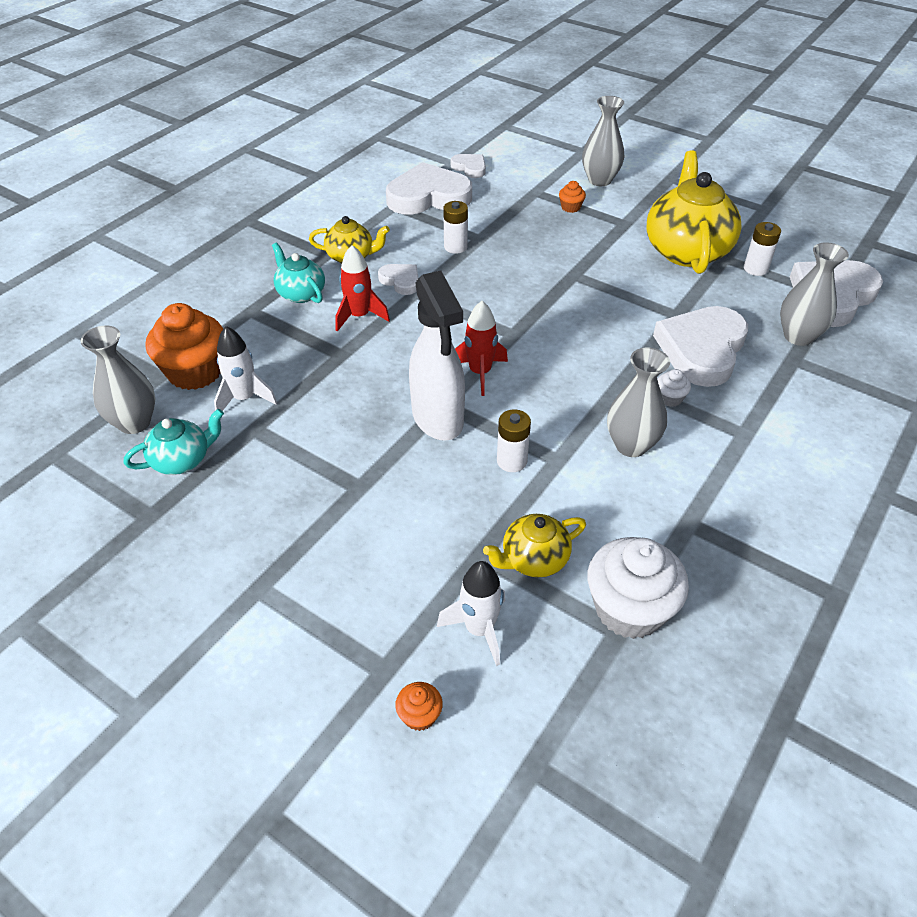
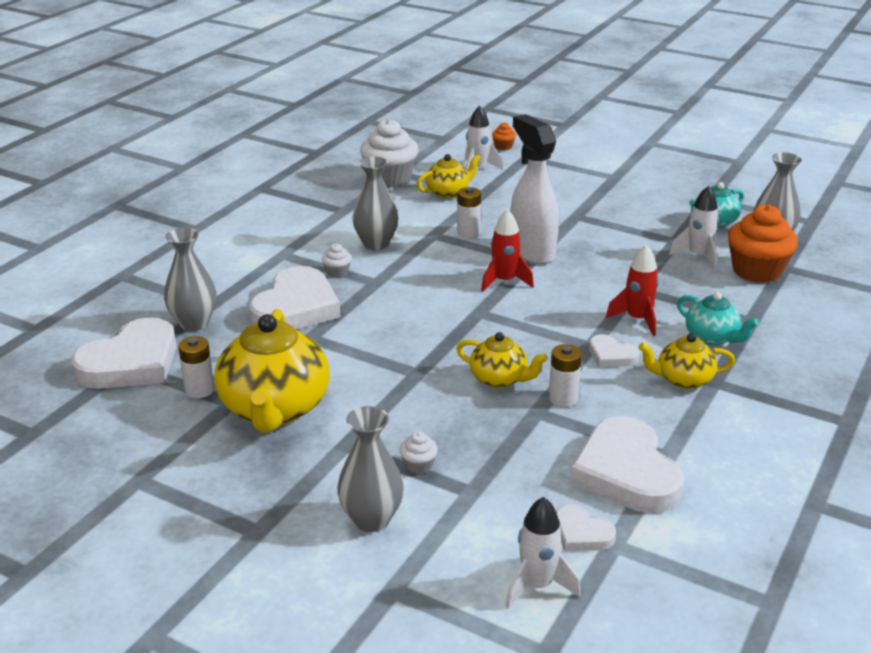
camera: 175 degrees right, 15 degrees down
(428, 196) = (626, 473): white heart -> white heart turned 90 degrees clockwise
(502, 148) = (537, 585): none -> white rocket
(504, 265) = (499, 379): none -> yellow teapot
(570, 207) = (418, 465): orange cupcake -> white cupcake

